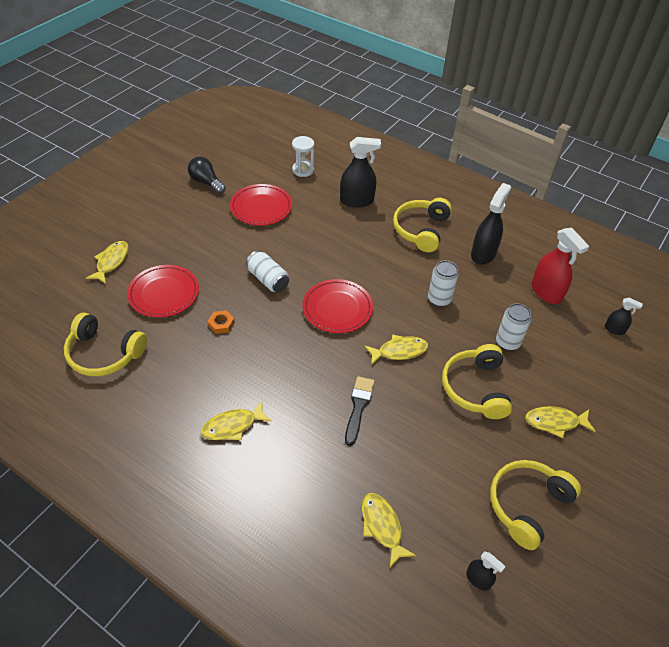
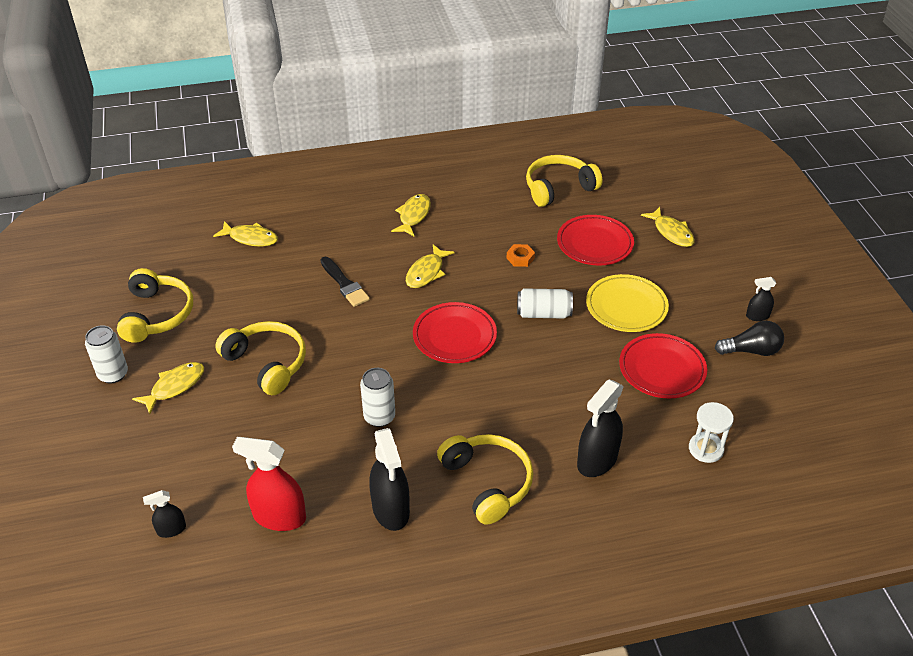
camera: 135 degrees right, 5 degrees down
(220, 246) = (626, 307): none -> yellow plate
(399, 351) = (361, 344): yellow fish -> yellow fish (426, 272)
(478, 579) = (162, 256): black spray bottle -> black spray bottle (757, 316)
(507, 342) = (273, 425): white can -> white can (113, 374)

